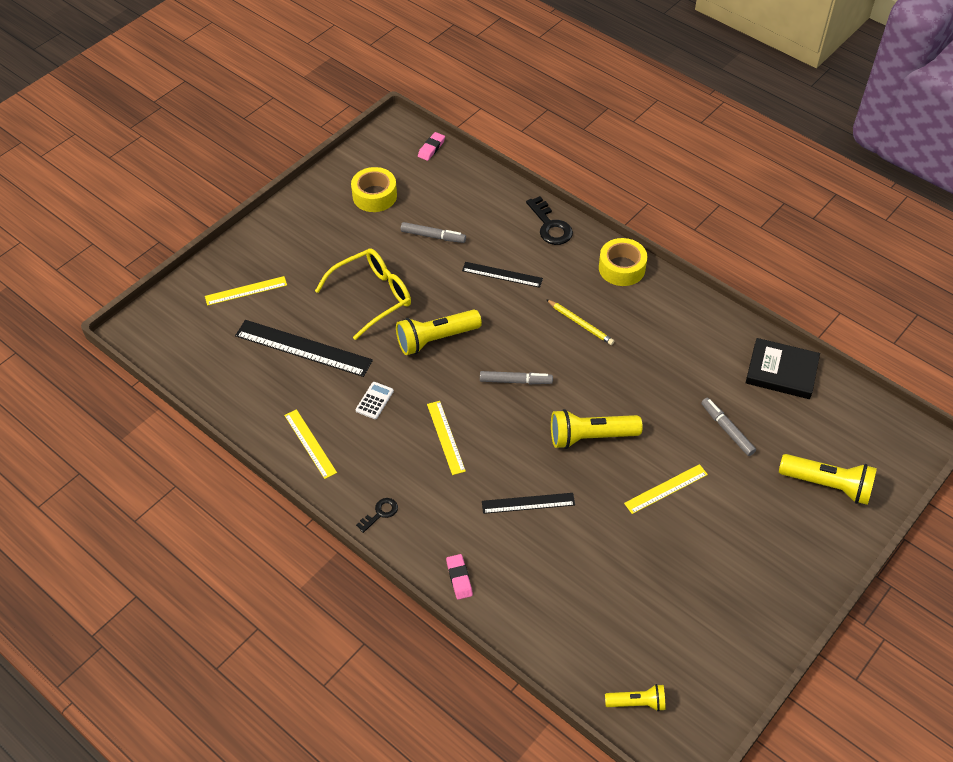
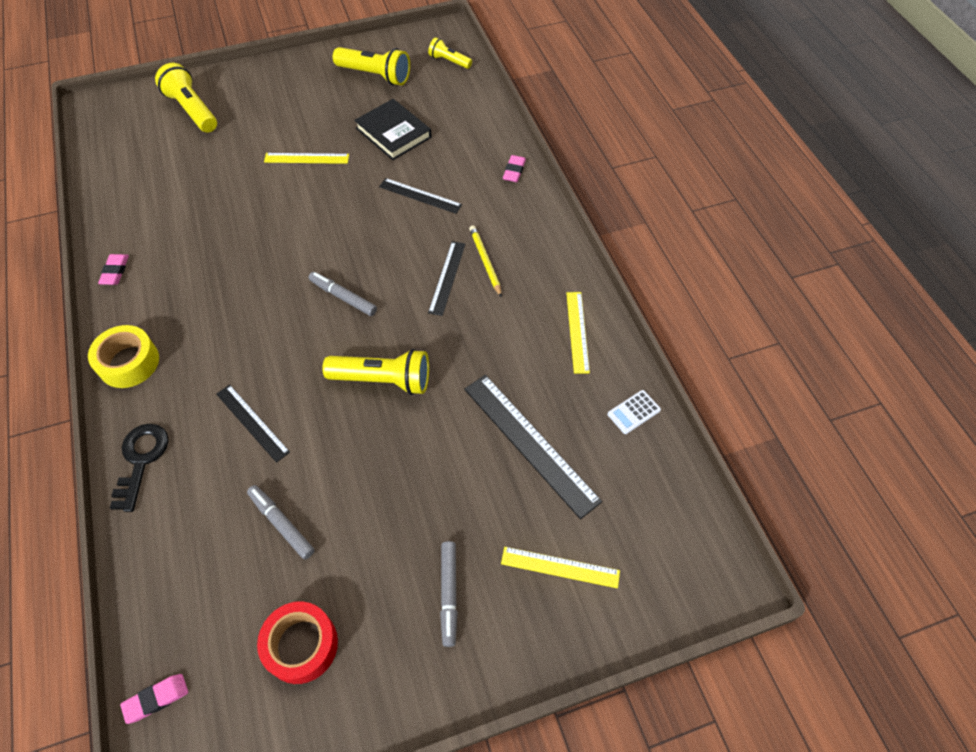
camera: 150 degrees left, 5 degrees up
(373, 296) = (412, 472): yellow glasses -> none
(374, 196) = (301, 645): yellow tape -> red tape
(374, 401) = (490, 344): white calculator -> white calculator (633, 412)
(380, 513) = (547, 242): black key -> none
(446, 437) = (447, 277): yellow ruler -> black ruler
(580, 323) = (231, 323): yellow pencil -> yellow pencil (485, 261)
(590, 437) = (324, 220): yellow flashlight -> yellow flashlight (375, 75)
(706, 316) = (115, 271): none -> pink eraser
(727, 429) = (214, 175): grey marker -> grey marker (449, 594)
(781, 371) = (118, 195): black book -> black book (393, 133)

